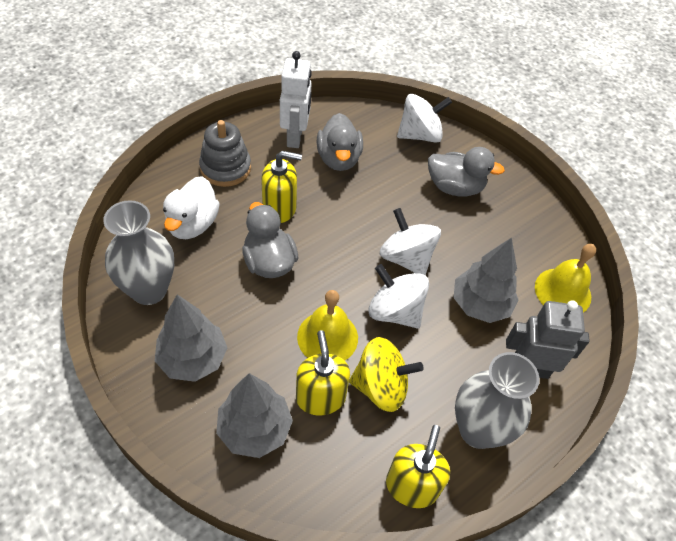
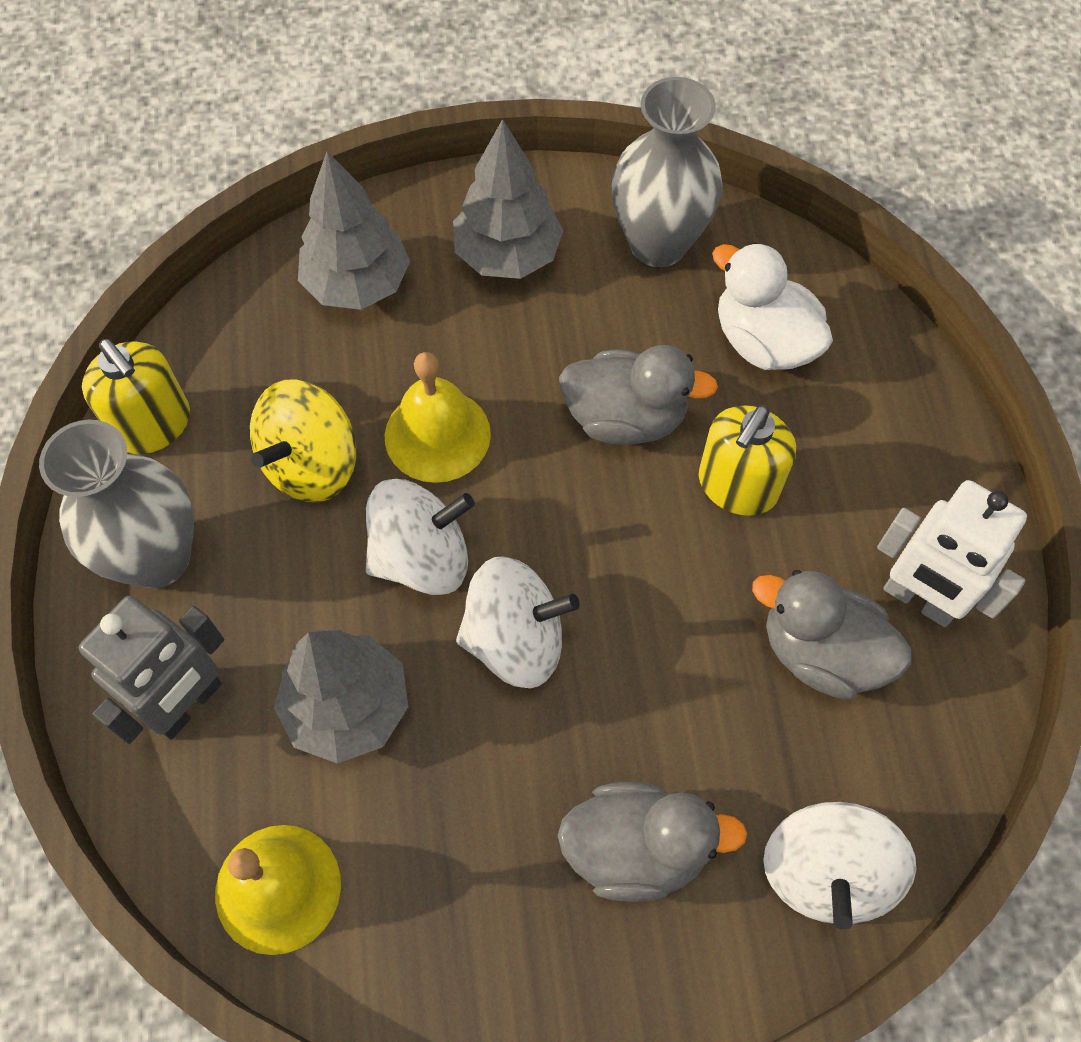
camera: 125 degrees right, 10 degrees up
(225, 168) = (878, 440): grey stacking toy -> none
(320, 397) = (349, 379): yellow soap dispenser -> none
(455, 187) = (636, 849): grey duck -> grey duck turned 135 degrees counterclockwise

